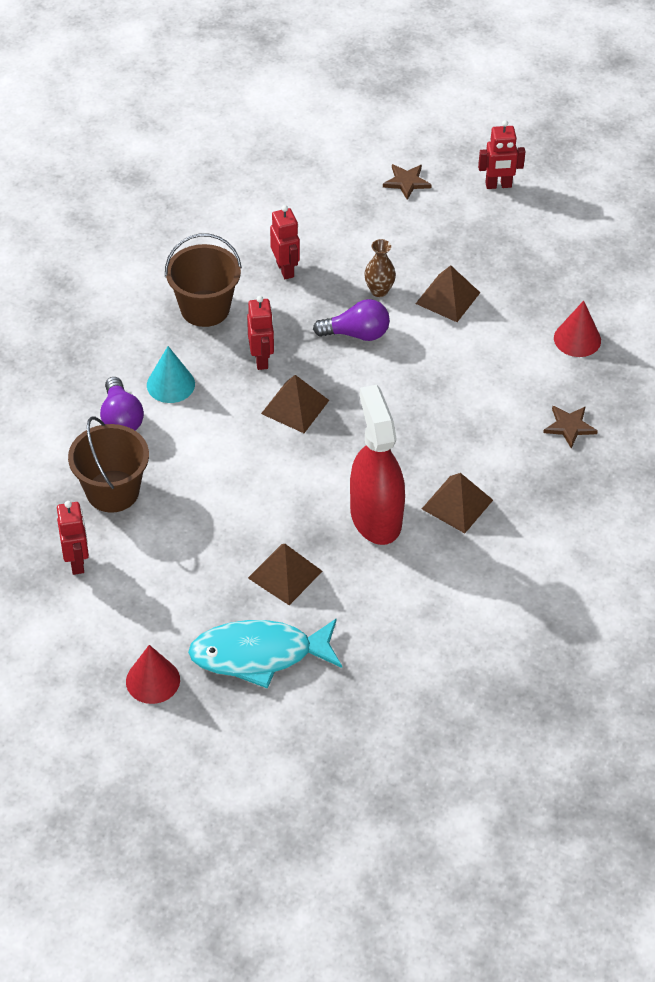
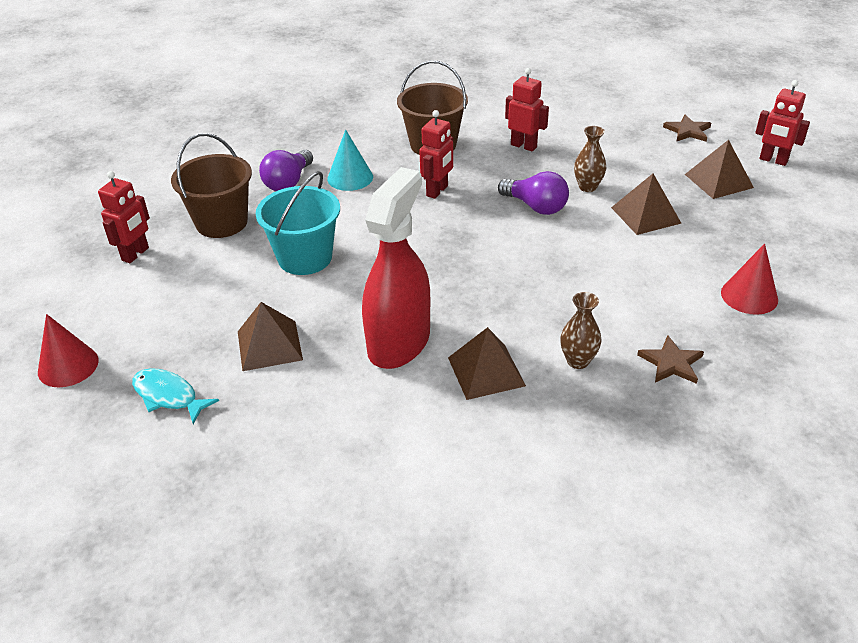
camera: 40 degrees right, 10 degrees down
(224, 485) = (305, 258): none -> turquoise bucket
(259, 655) = (168, 396): turquoise fish -> turquoise fish, size x0.56
(285, 269) = (524, 146): red robot -> red robot turned 75 degrees counterclockwise
(295, 406) = (426, 232): brown pyramid -> brown pyramid (718, 181)
(509, 460) = (578, 361): none -> brown vase

